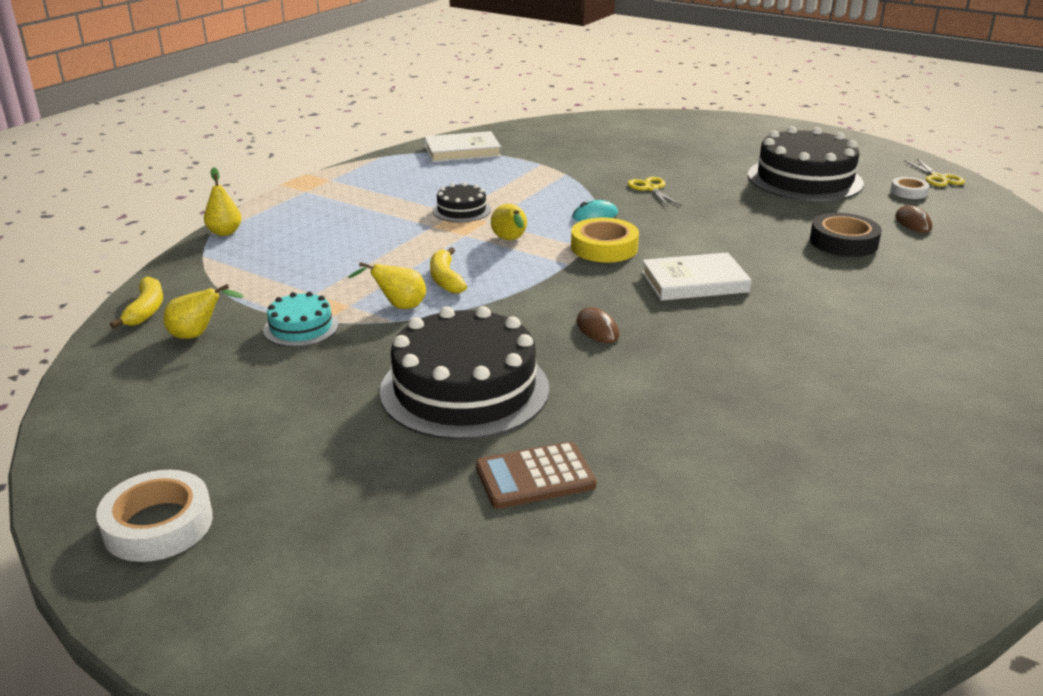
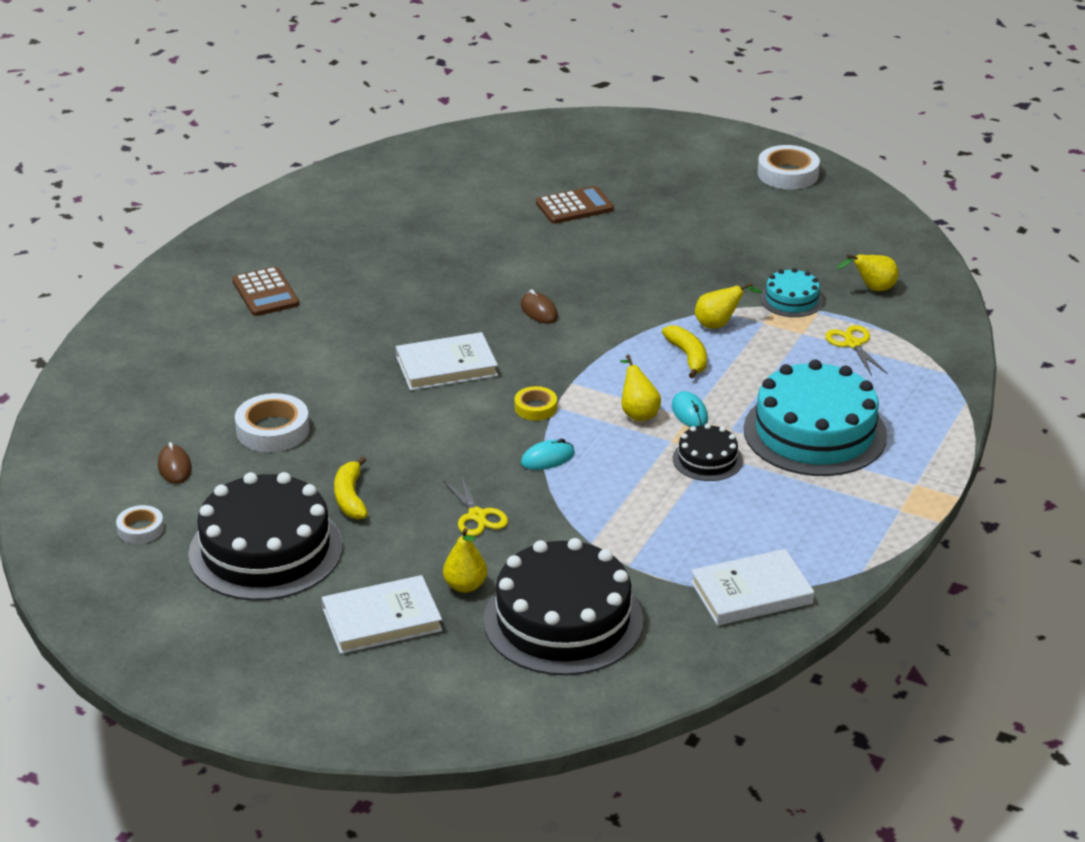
camera: 175 degrees right, 5 degrees up
(146, 310) = (939, 309): yellow banana -> yellow banana (350, 497)
(225, 232) = (953, 407): yellow pear -> yellow pear (465, 586)
(361, 222) = (815, 432): none -> turquoise cake
(463, 238) = (689, 413): none -> turquoise mouse
(464, 389) = (636, 257): black cake -> black cake (563, 620)
(604, 247) = (535, 408): yellow tape -> yellow tape, size x0.59
(708, 150) = (382, 619): none -> white book
(843, 242) = (273, 430): black tape -> white tape
(938, 178) = (78, 564): yellow scissors -> yellow scissors (853, 344)
(938, 365) = (265, 293): none -> brown calculator

